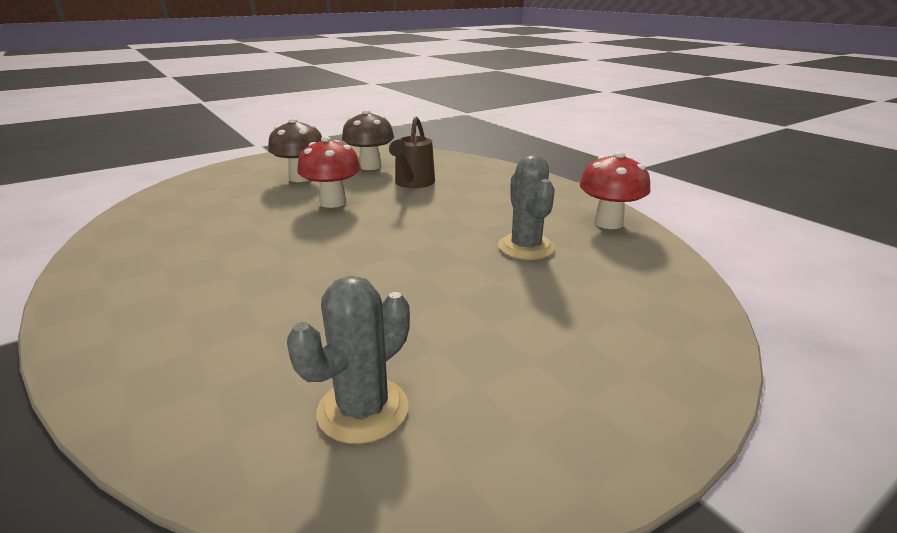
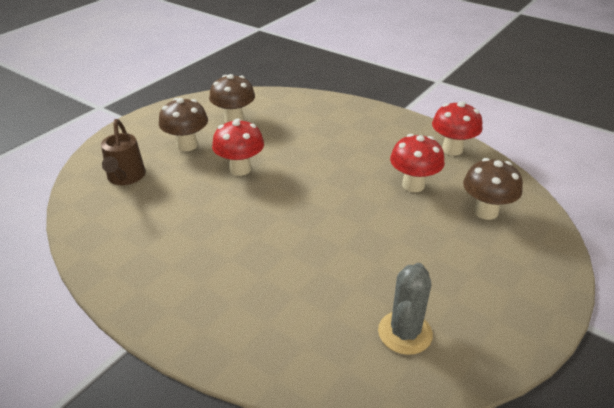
camera: 20 degrees left, 10 degrees up
(413, 183) = (286, 134): brown watering can -> brown watering can (125, 177)
(526, 247) = (413, 185): grey cactus -> red mushroom
(610, 291) = (485, 212): none -> brown mushroom

